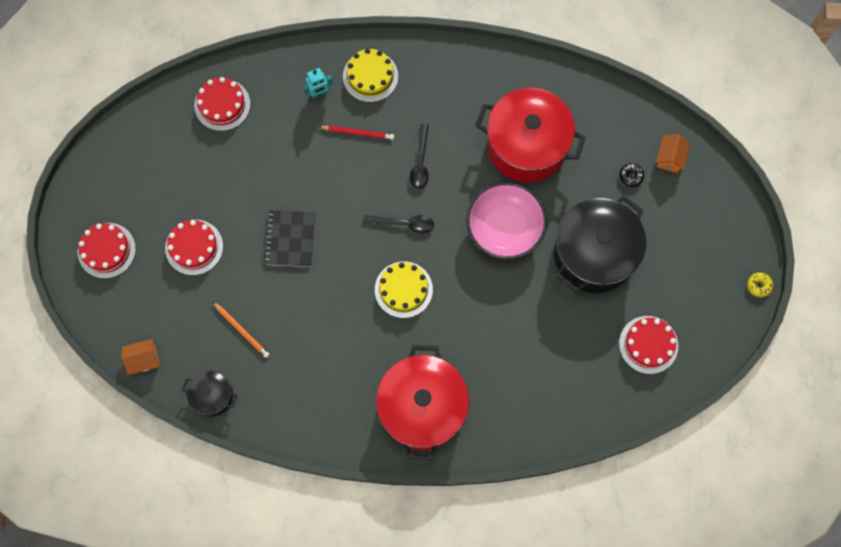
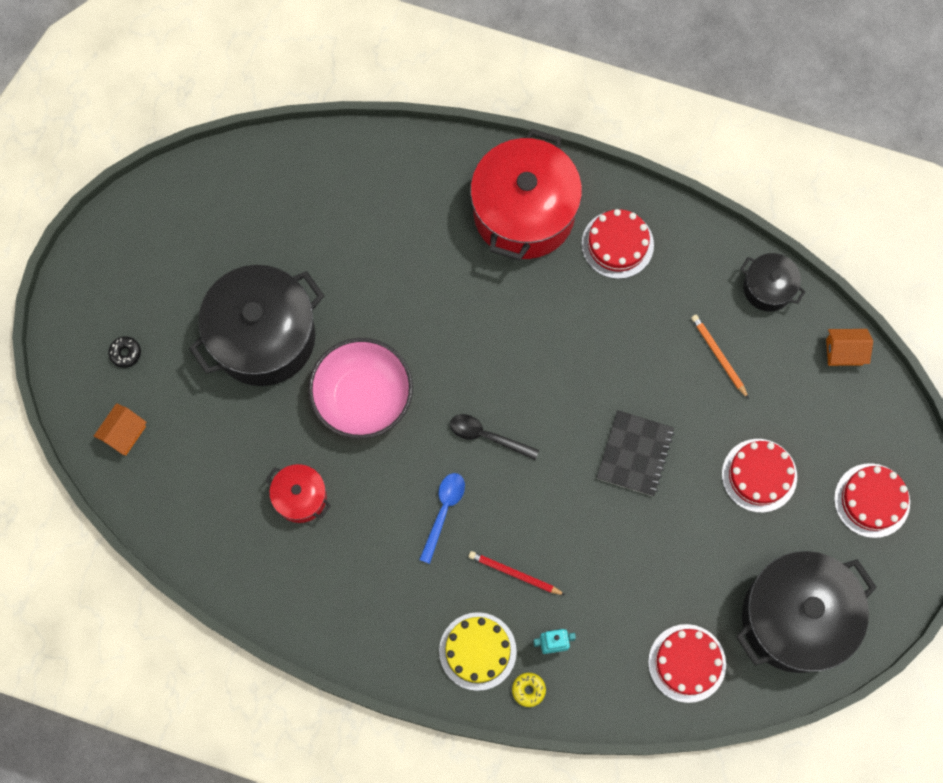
camera: 165 degrees left, 0 degrees up
(150, 153) = (795, 618): none -> black pot
(403, 289) = (509, 355): yellow cake -> none
(420, 162) = (443, 511): black spoon -> blue spoon
(526, 146) = (300, 497): red pot -> red pot, size x0.49
(631, 176) = (182, 422): black donut -> black donut (125, 353)
(648, 344) = (237, 216): red cake -> red cake (617, 244)
(759, 285) = (81, 249): yellow donut -> yellow donut (528, 690)

